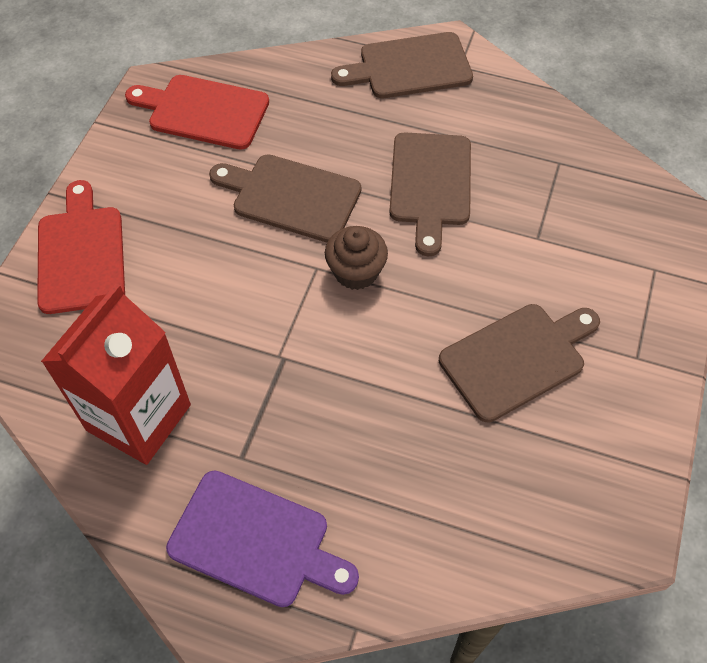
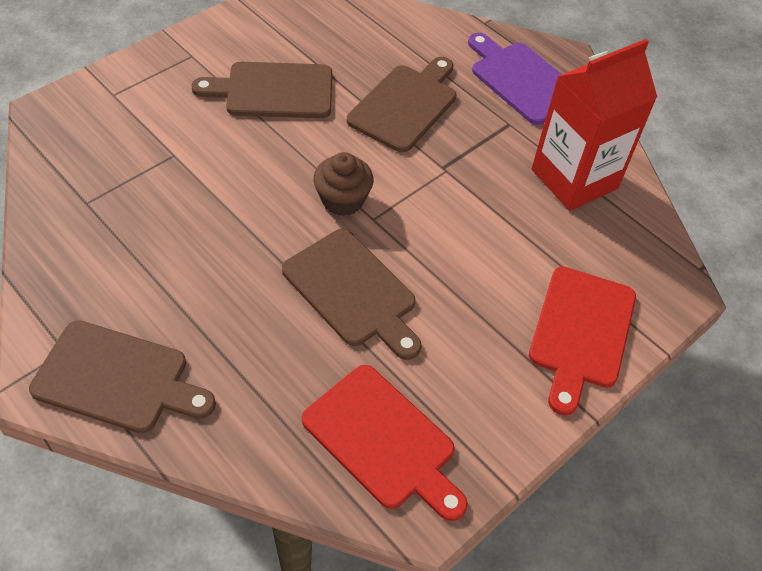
camera: 155 degrees left, 5 degrees down
(430, 184) = (217, 239): brown cutting board -> brown cutting board (405, 105)

